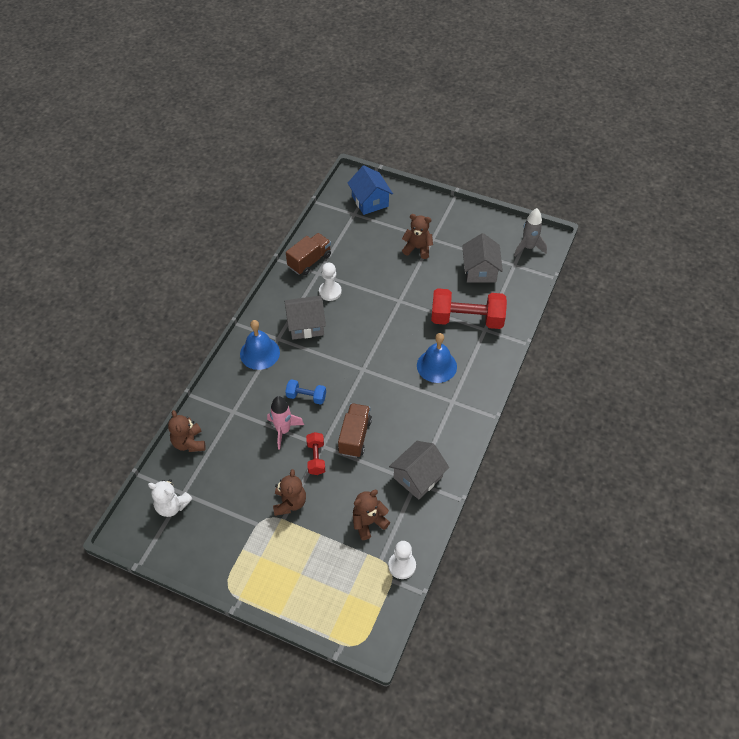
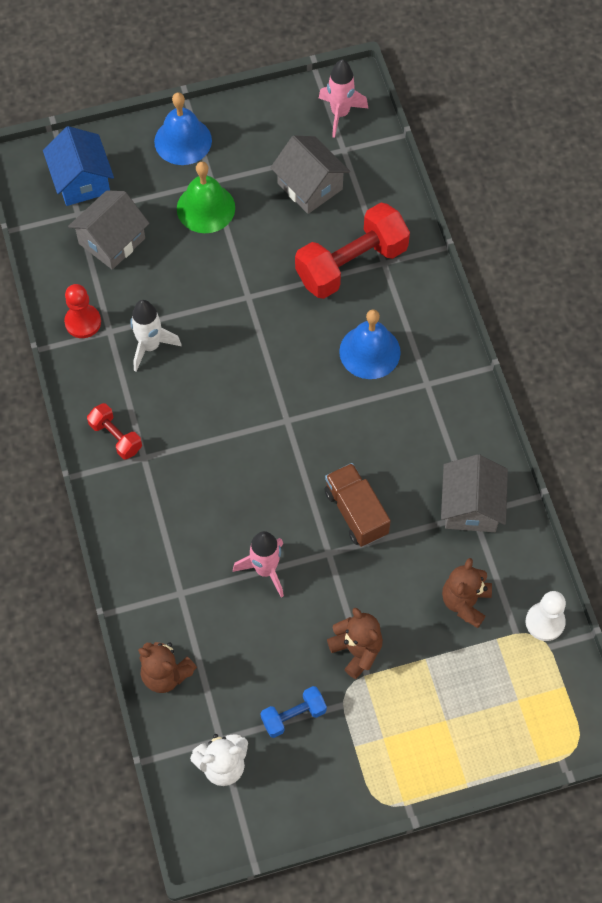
camera: 40 degrees left, 10 degrees up
(260, 353) = (140, 493): blue bell -> blue bell (183, 141)
(306, 325) = (162, 414): grey house -> grey house (112, 241)
(306, 397) = (252, 506): blue dumbbell -> blue dumbbell (293, 716)
(309, 261) = (83, 322): brown truck -> red pawn
(316, 458) = (336, 573): red dumbbell -> red dumbbell (115, 437)
(330, 292) = (150, 346): white pawn -> white rocket
(370, 201) = (81, 180): blue house -> blue house turned 45 degrees clockwise
(417, 248) = (206, 208): brown teddy bear -> green bell
(528, 247) = (340, 114): grey rocket -> pink rocket

